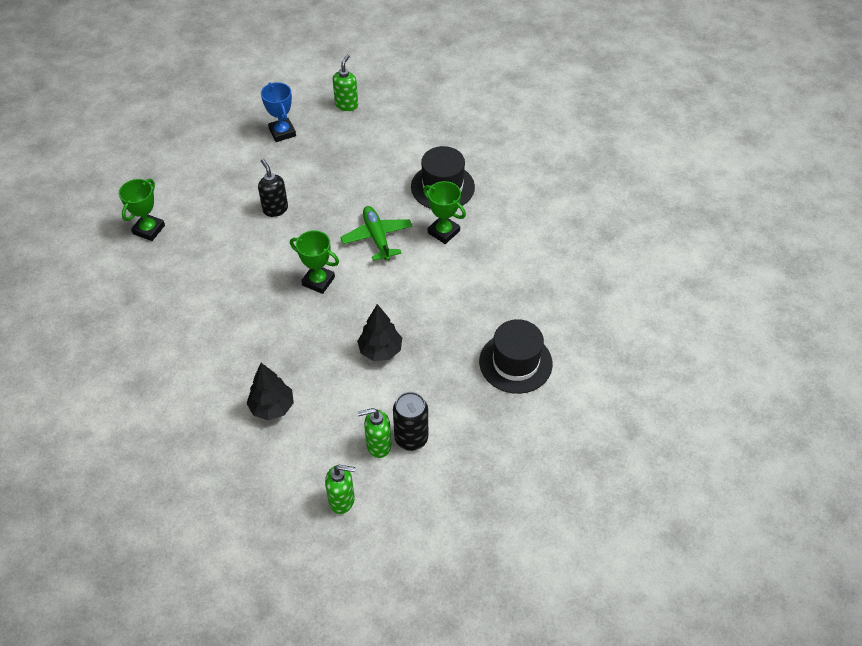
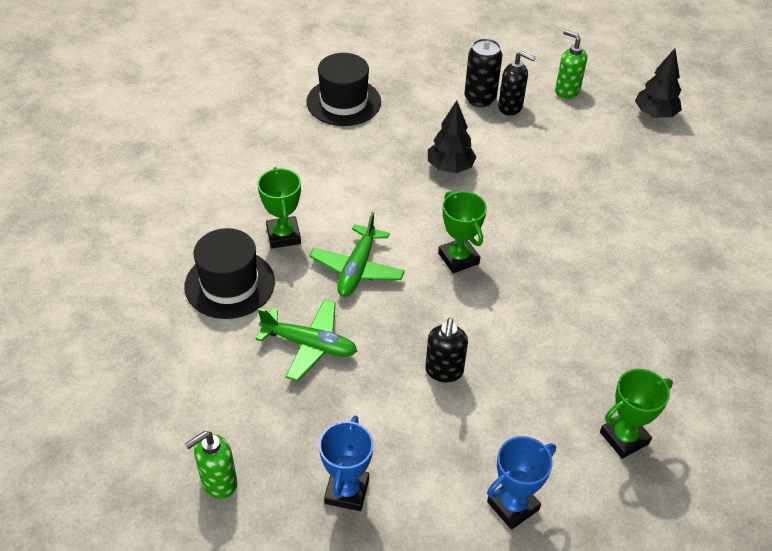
camera: 145 degrees left, 5 degrees down
(194, 168) = (513, 506): none -> blue trophy
(272, 407) = (583, 175): black tree -> black tree (655, 114)
(363, 182) = (309, 345): none -> green plane
(378, 445) = (510, 107): green soap dispenser -> black soap dispenser

